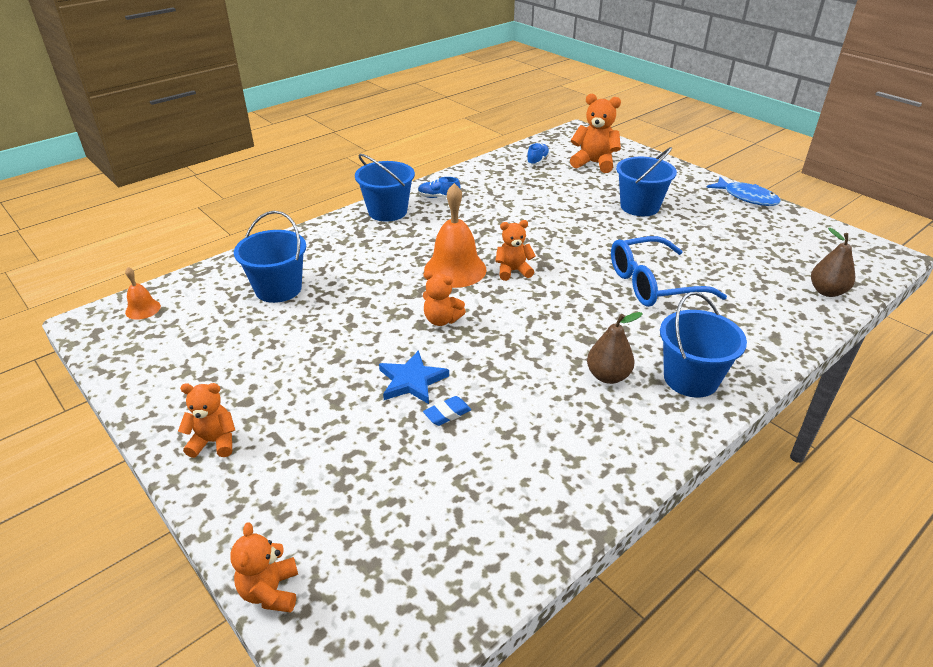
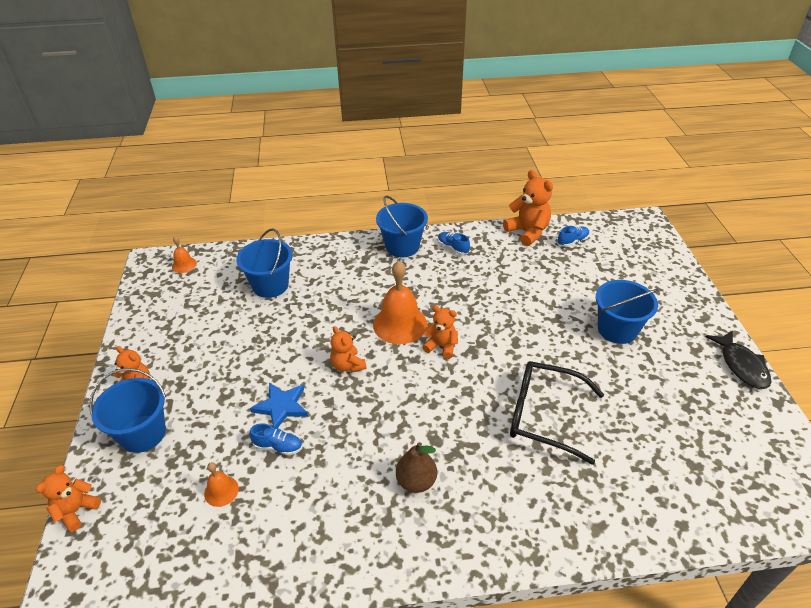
camera: 35 degrees right, 5 degrees up
(430, 479) = (221, 491): none -> orange bell
(447, 413) = (278, 446): blue eraser -> blue shoe
(594, 163) = (623, 264): orange teddy bear -> orange teddy bear (527, 232)
(653, 284) = (544, 415): blue glasses -> black glasses
(690, 379) = (478, 522): blue bucket -> blue bucket (143, 433)
(746, 197) = (741, 365): blue fish -> black fish
(827, 291) = (707, 510): brown pear -> none

